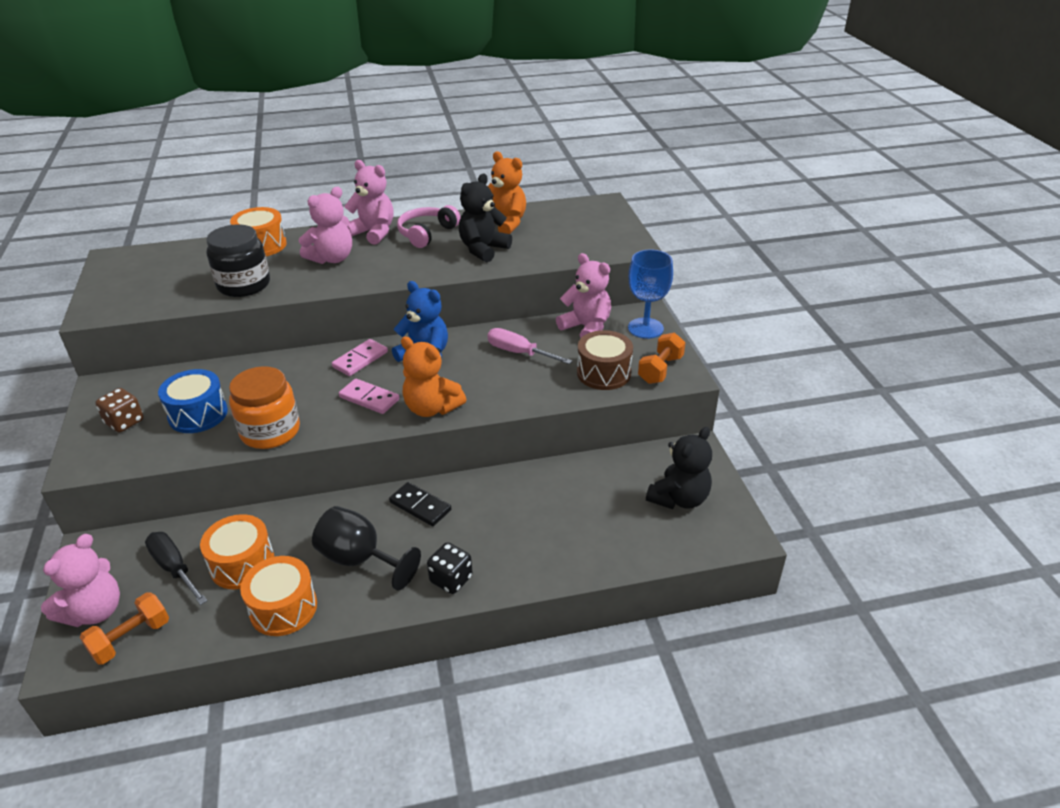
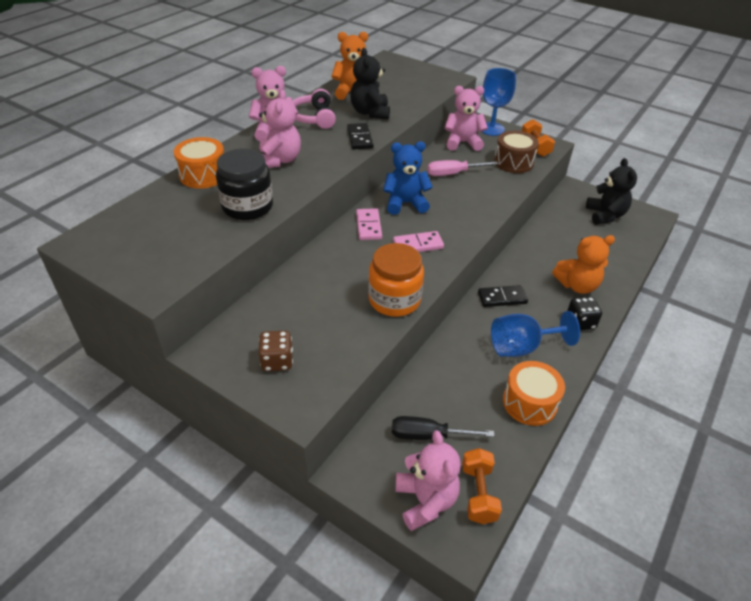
camera: 45 degrees left, 5 degrees up
(198, 414) = (324, 321): blue drum -> none
(242, 564) = (464, 400): orange drum -> none
(359, 559) = (521, 347): black goblet -> blue goblet
(429, 269) = (360, 138): none -> black domino
(431, 408) = (463, 229): orange teddy bear -> orange teddy bear (577, 285)

